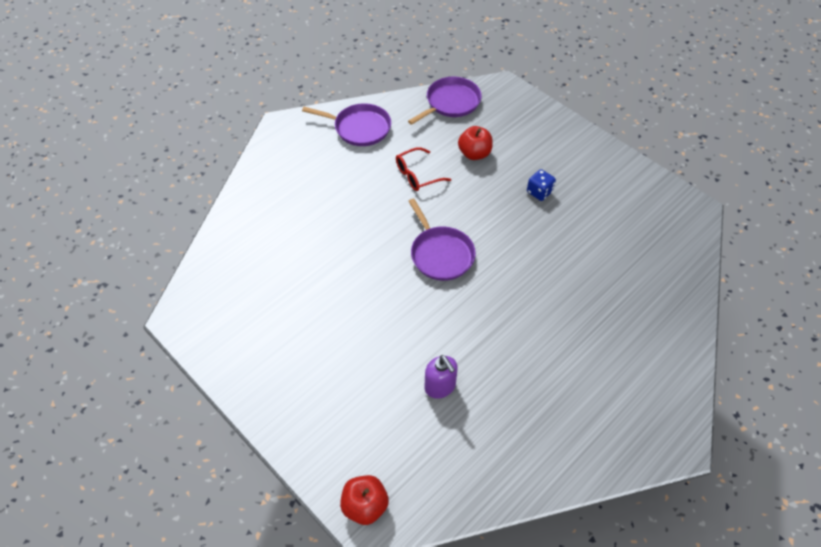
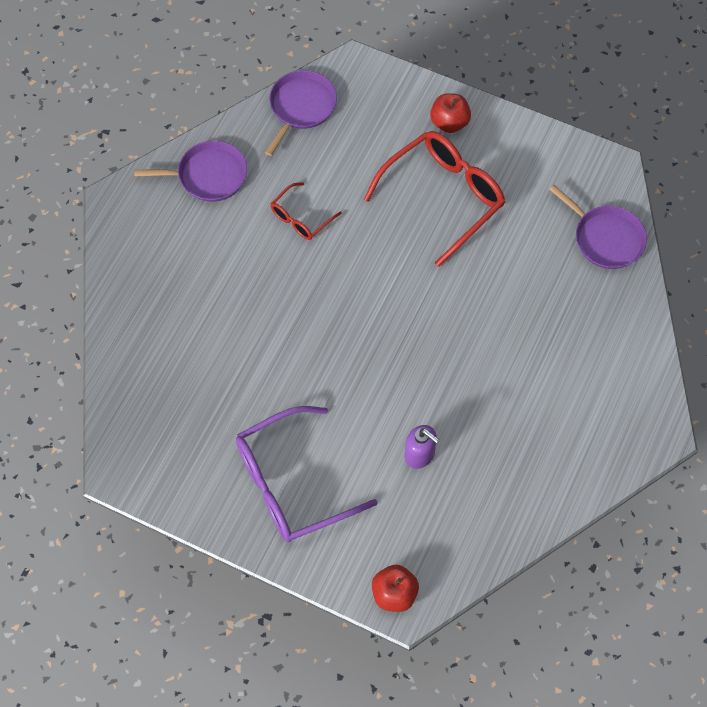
camera: 20 degrees left, 10 degrees up
(317, 374) = (292, 484): none -> purple glasses
(440, 254) = (364, 308): purple pan -> purple pan (605, 238)
(474, 154) = (354, 170): red apple -> red apple (449, 122)
(539, 192) = (443, 198): blue dice -> red glasses

